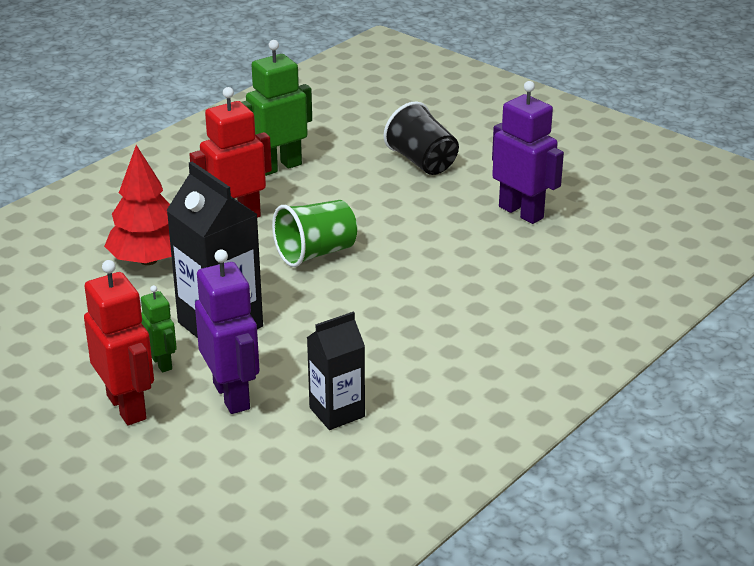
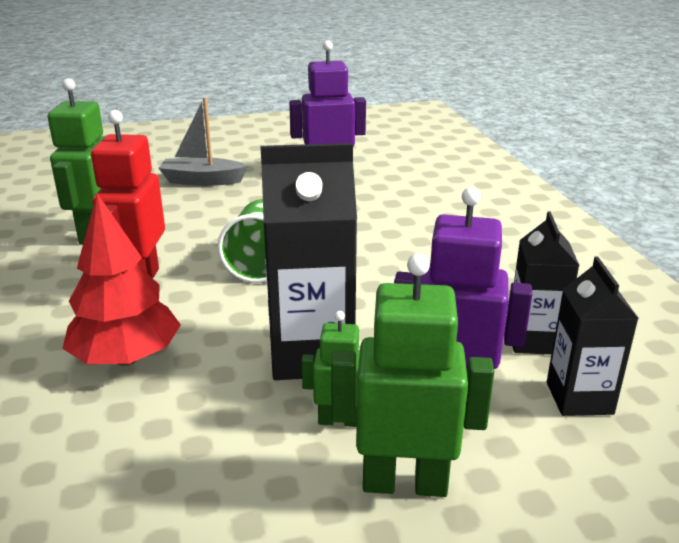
camera: 55 degrees left, 5 degrees down
(127, 407) = (404, 483): red robot -> green robot
(279, 451) = (579, 398): none -> black carton
(422, 162) = (202, 181): black cup -> grey boat

